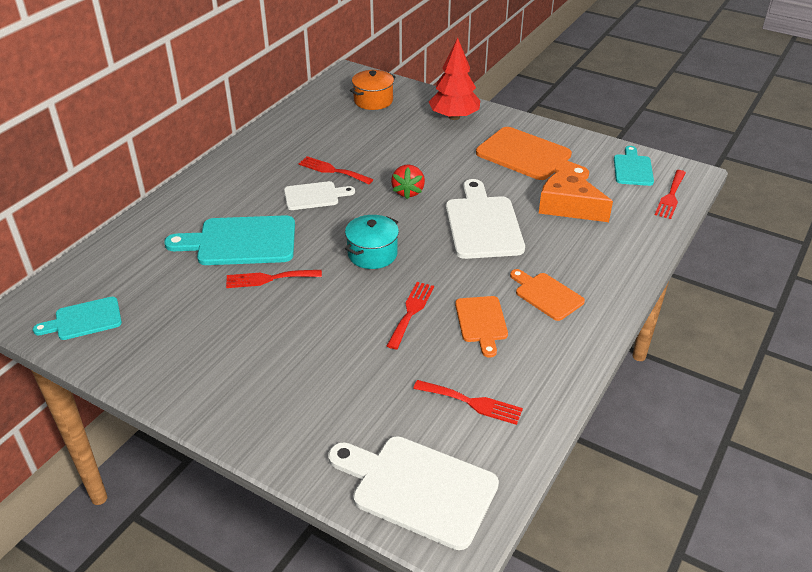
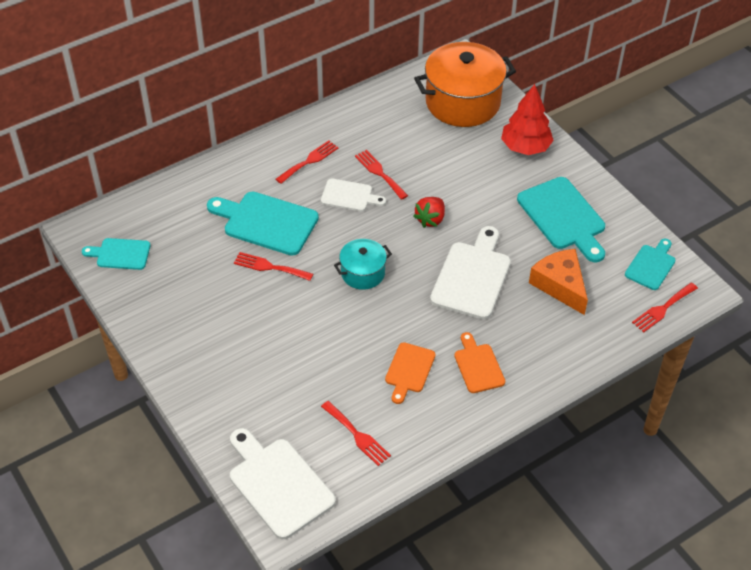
camera: 25 degrees right, 10 degrees up
(373, 100) = (463, 102): orange pot -> orange pot, size x1.92
(411, 312) = (360, 339): red fork -> red fork (309, 161)
(528, 156) = (563, 217): orange cutting board -> turquoise cutting board

